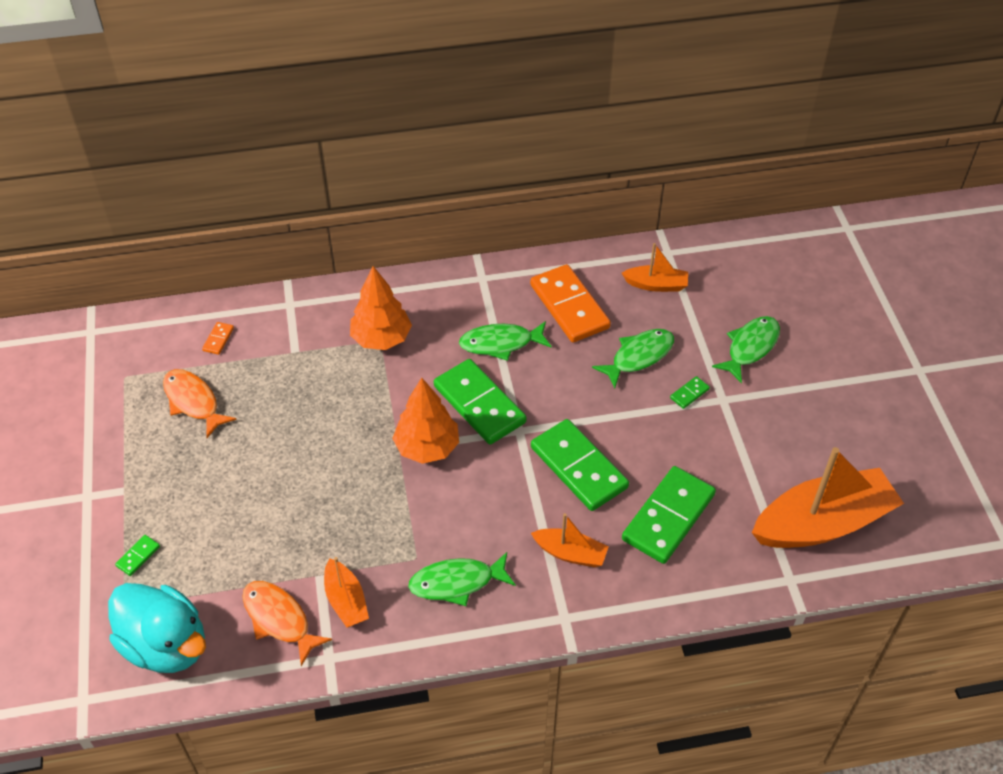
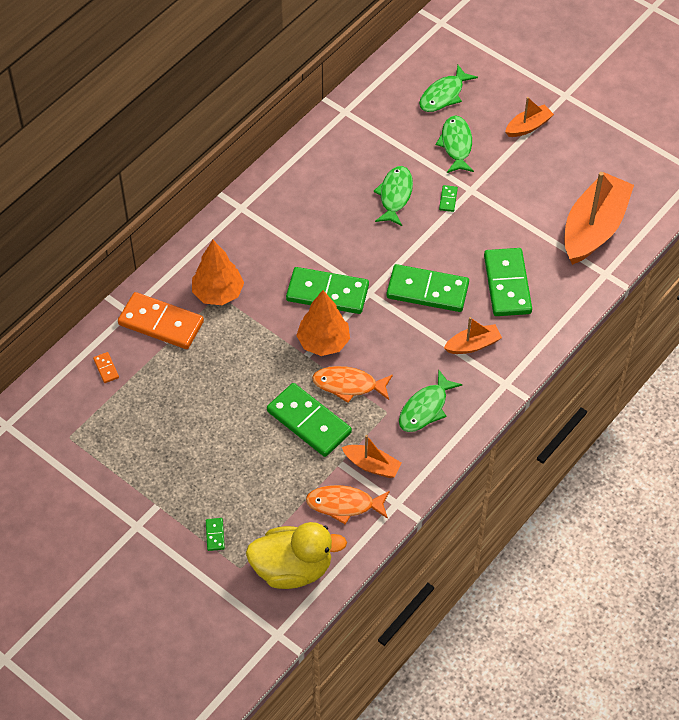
camera: 40 degrees left, 5 degrees up
(166, 645) = (292, 568): turquoise duck -> yellow duck
(193, 402) = (138, 420): orange fish -> orange fish (348, 385)
(333, 513) = (308, 422): none -> green domino
(501, 343) = (300, 244): green fish -> green fish (444, 95)
(569, 306) = (318, 190): orange domino -> orange domino (161, 323)
(656, 285) = (359, 139): orange boat -> orange boat (528, 126)

